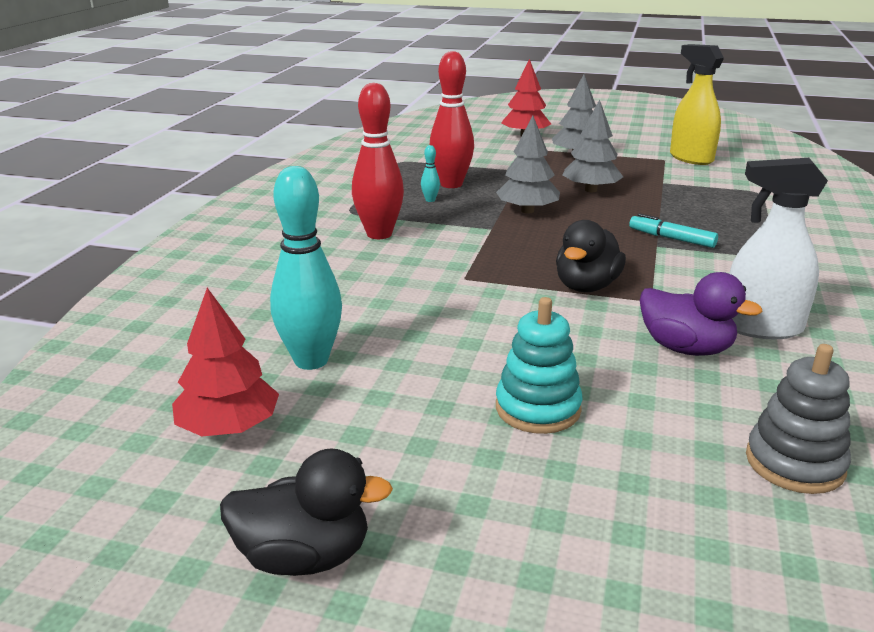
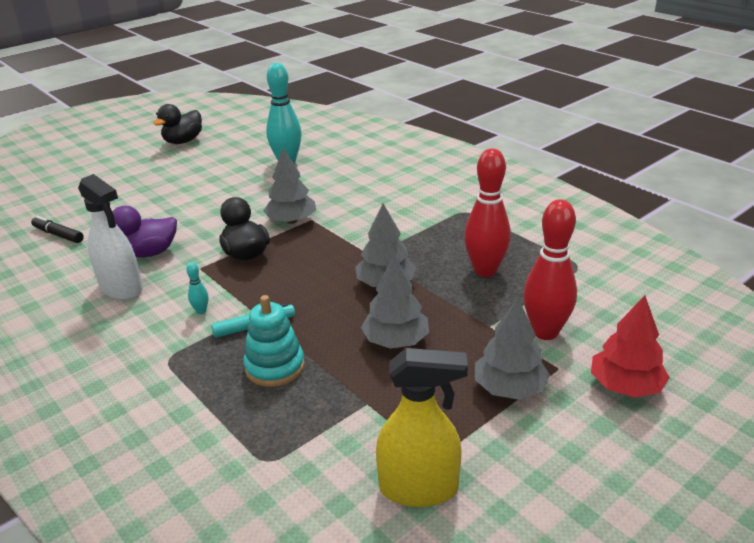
camera: 125 degrees right, 5 degrees up
(229, 427) = (264, 141): red tree -> none
(379, 234) = (410, 211): red bowling pin -> red bowling pin (545, 332)
(430, 200) = (456, 249): turquoise bowling pin -> turquoise bowling pin (201, 311)
(483, 288) = (291, 221): none -> grey tree
(538, 408) = (178, 197): turquoise stacking toy -> turquoise stacking toy (275, 367)
(761, 327) = (121, 288): white spray bottle -> white spray bottle turned 90 degrees clockwise
(794, 463) = (58, 235): grey stacking toy -> black marker

